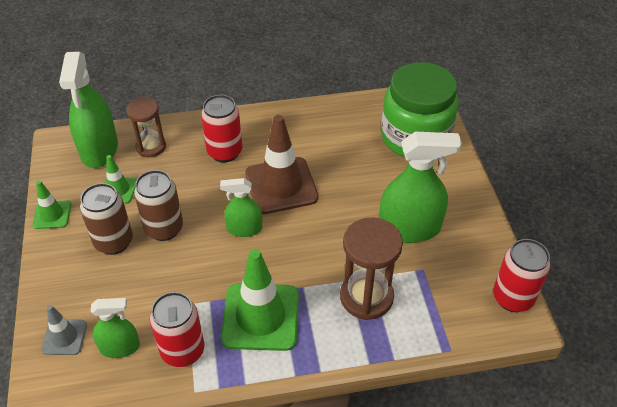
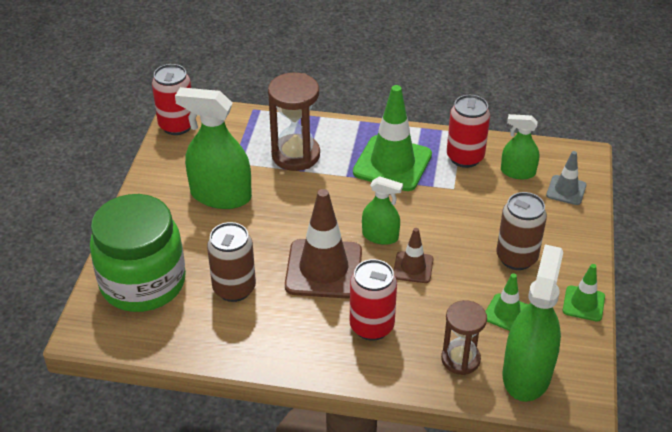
camera: 160 degrees left, 5 degrees down
(164, 228) = (462, 257): brown can -> brown can (234, 289)
(206, 207) = (413, 267): none -> brown traffic cone

